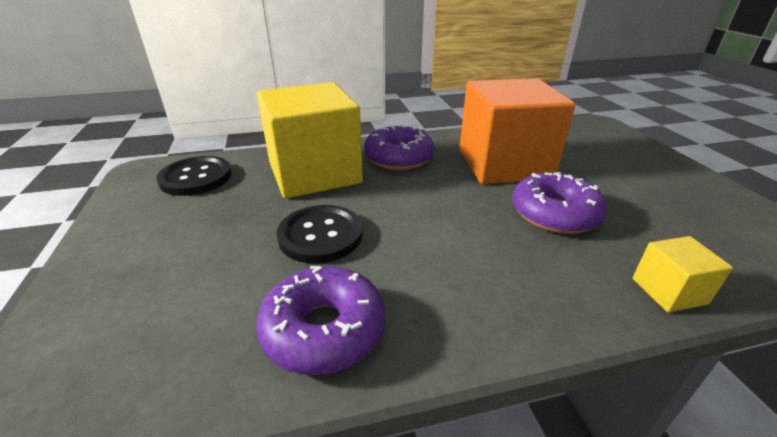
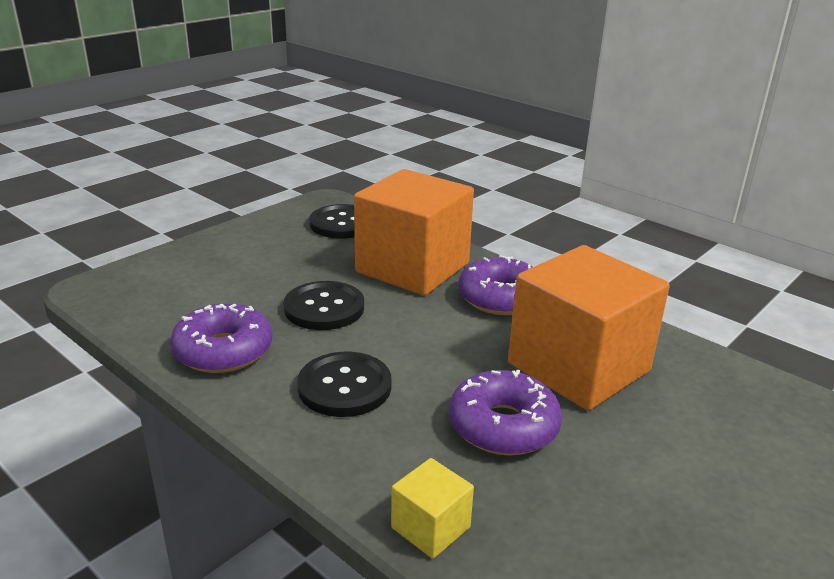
camera: 55 degrees right, 5 degrees down
(314, 173) = (412, 268): yellow cube -> orange cube
(456, 268) = (344, 386): none -> black button

